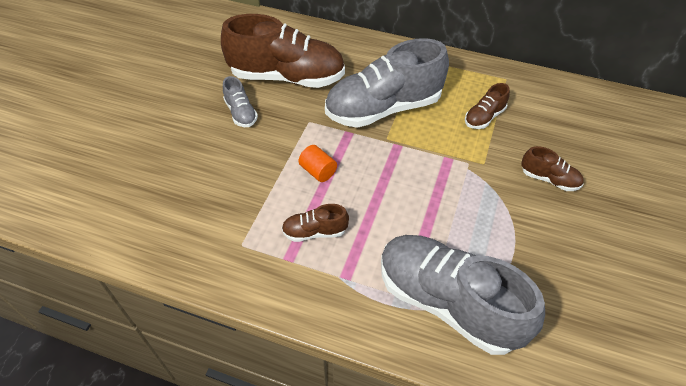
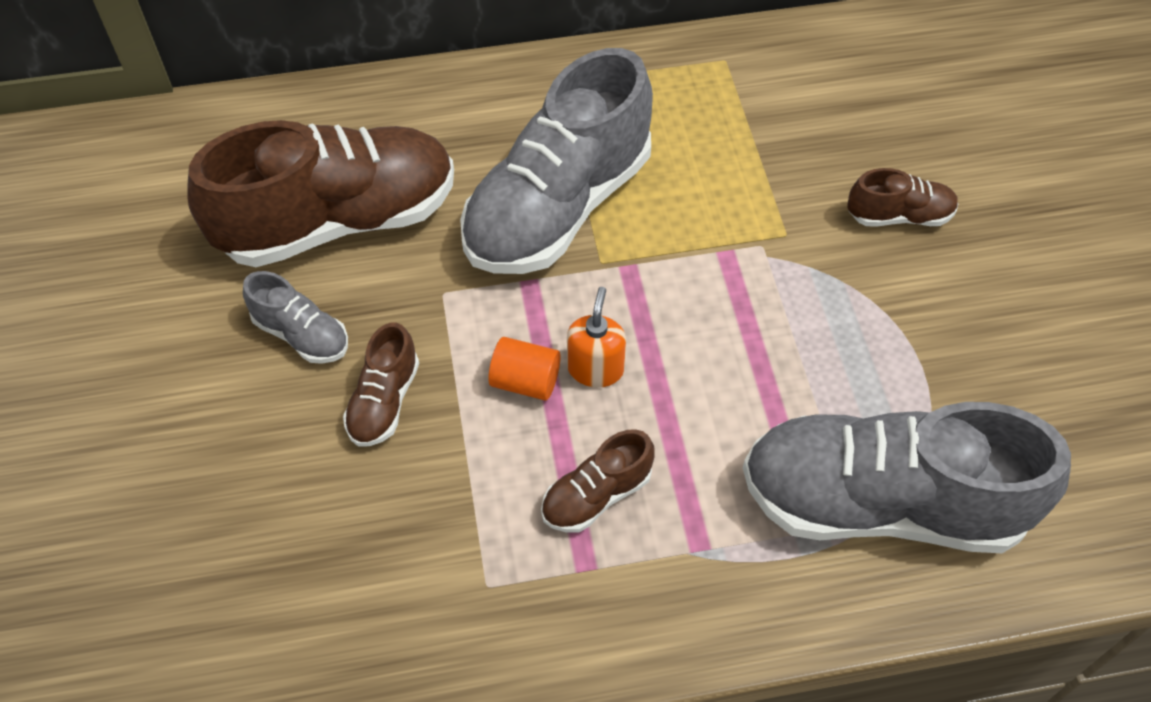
camera: 30 degrees left, 5 degrees up
(352, 180) = (595, 368): none -> orange soap dispenser
(484, 117) = (735, 149): brown shoe -> brown shoe (384, 401)

